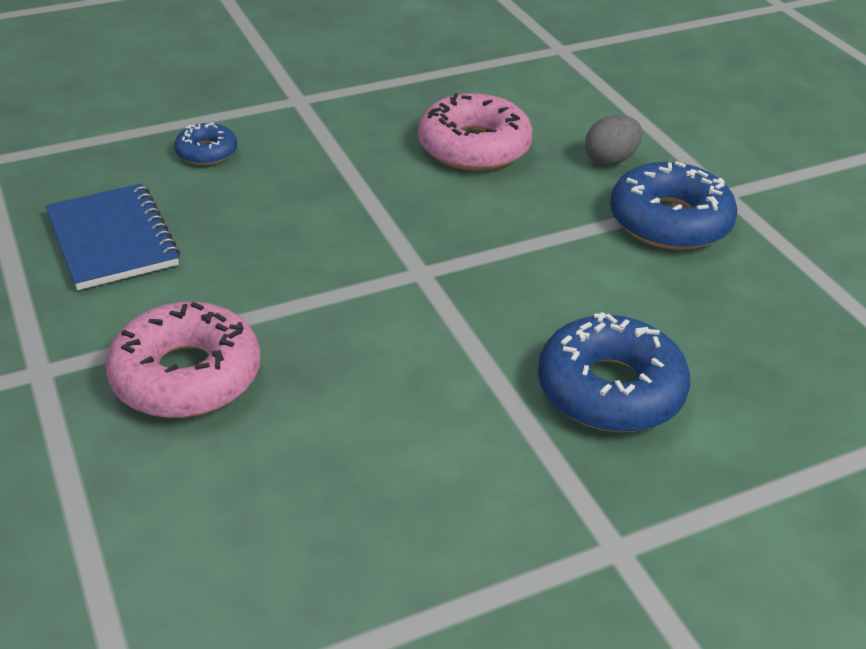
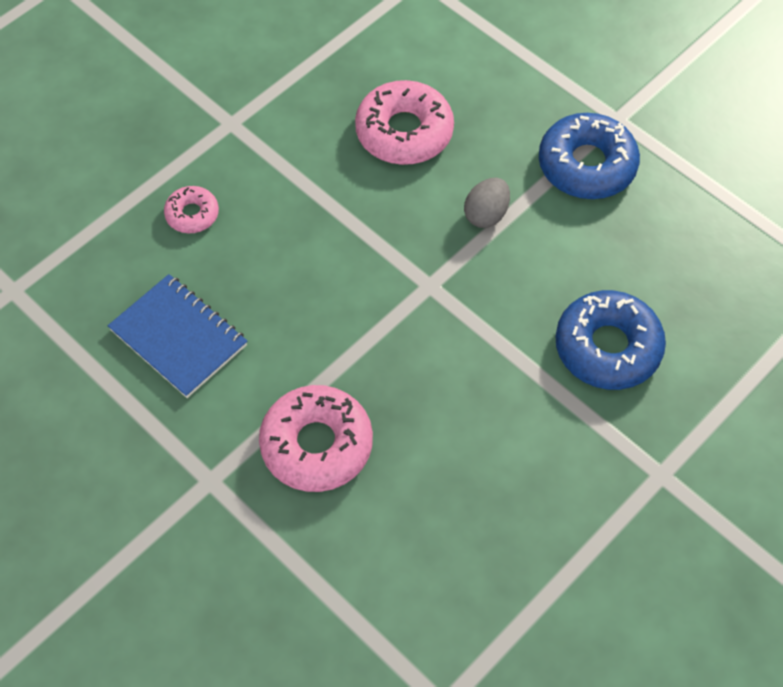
camera: 20 degrees left, 20 degrees up
(207, 152) = (192, 214): blue donut -> pink donut
(610, 160) = (516, 110): grey egg -> grey egg (486, 214)

